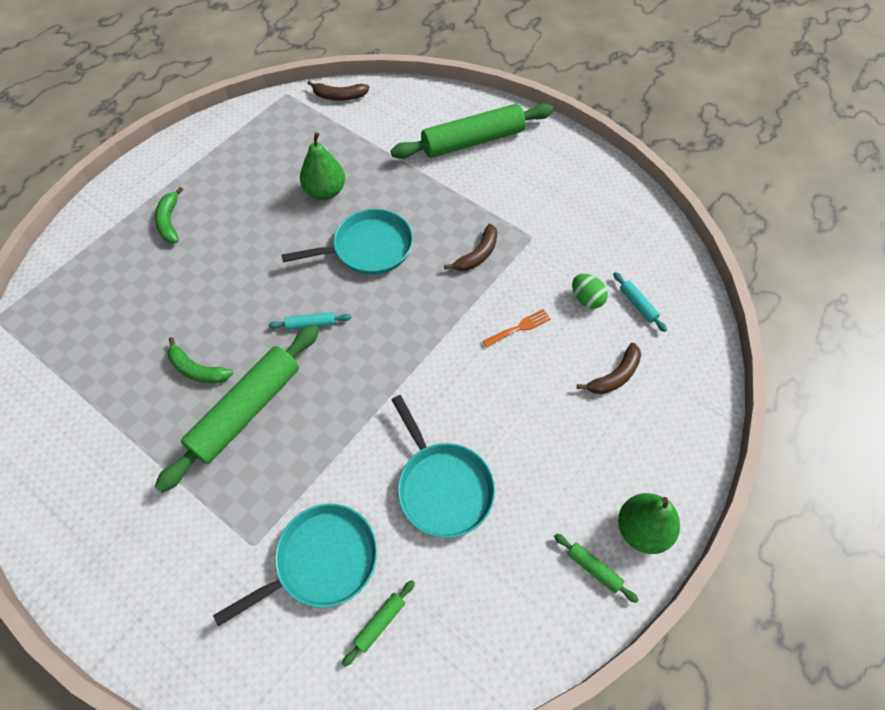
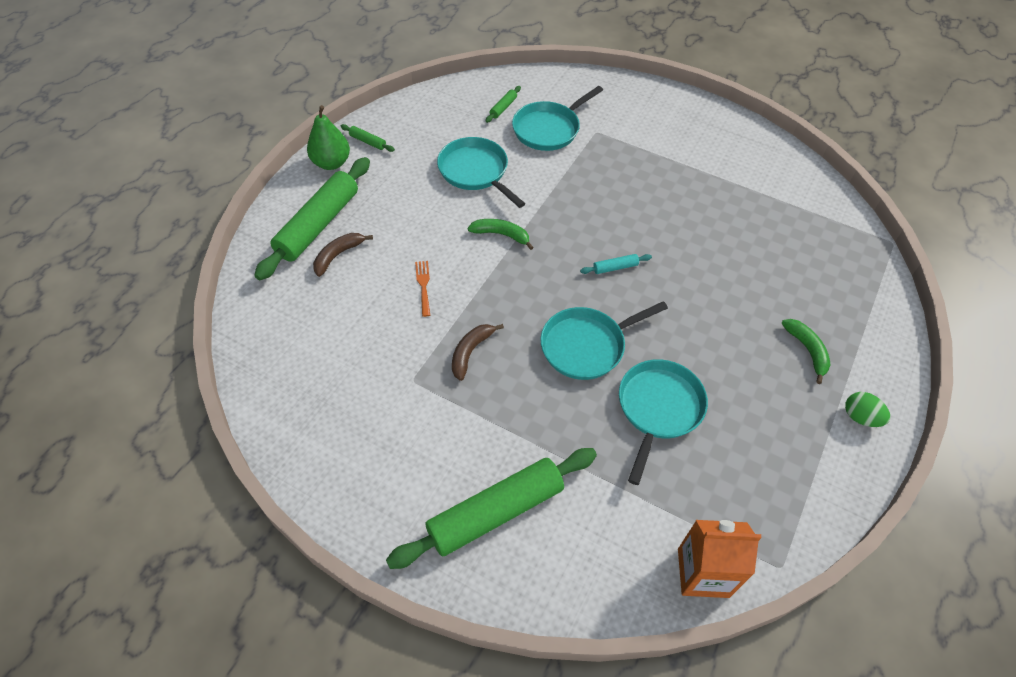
camera: 170 degrees right, 5 degrees down
(197, 370) = (694, 223): green banana -> green banana (501, 235)
(246, 410) = (639, 201): green rolling pin -> green rolling pin (318, 225)
(325, 191) = (658, 409): green pear -> turquoise pan
(339, 96) = (703, 572): brown banana -> orange carton
(519, 328) = (423, 285): orange fork -> orange fork turned 120 degrees clockwise
(586, 299) = (357, 319): green egg -> green egg (860, 417)
(637, 304) = (307, 319): turquoise rolling pin -> none

